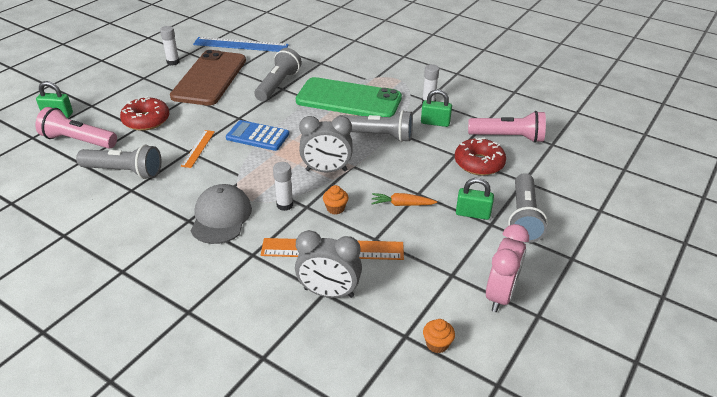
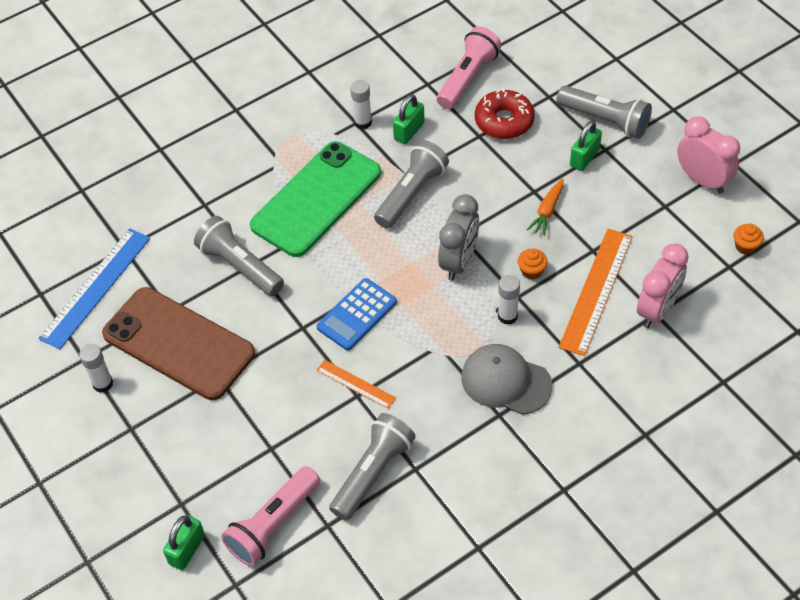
camera: 65 degrees left, 15 degrees up
(146, 120) = (258, 436): red donut -> none
(329, 292) = (657, 310): grey clock -> pink clock

